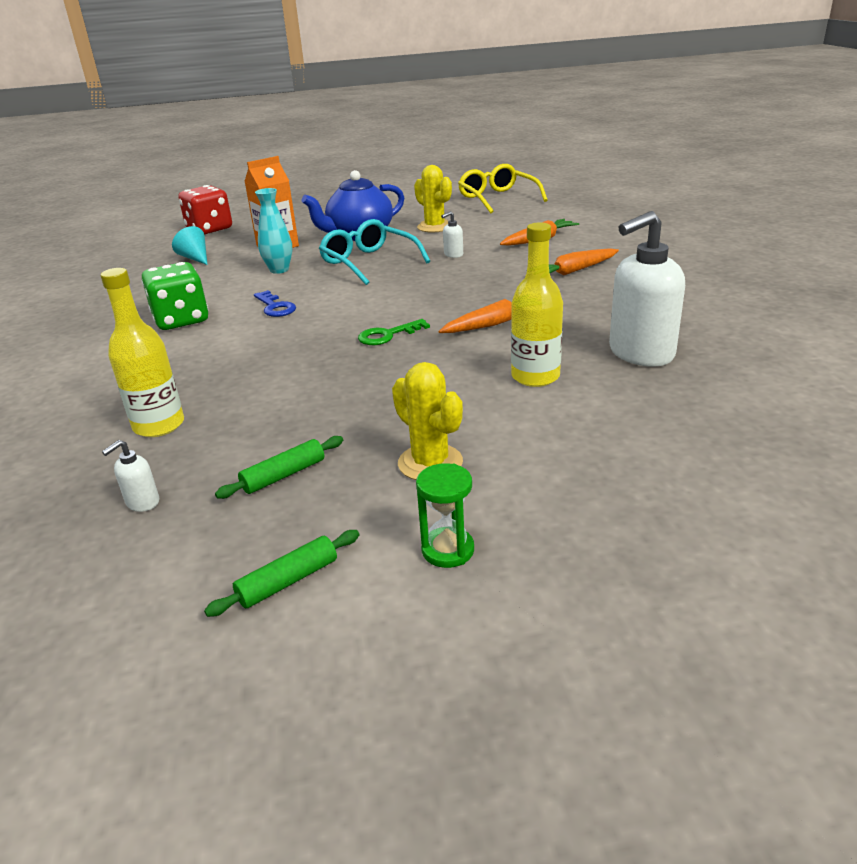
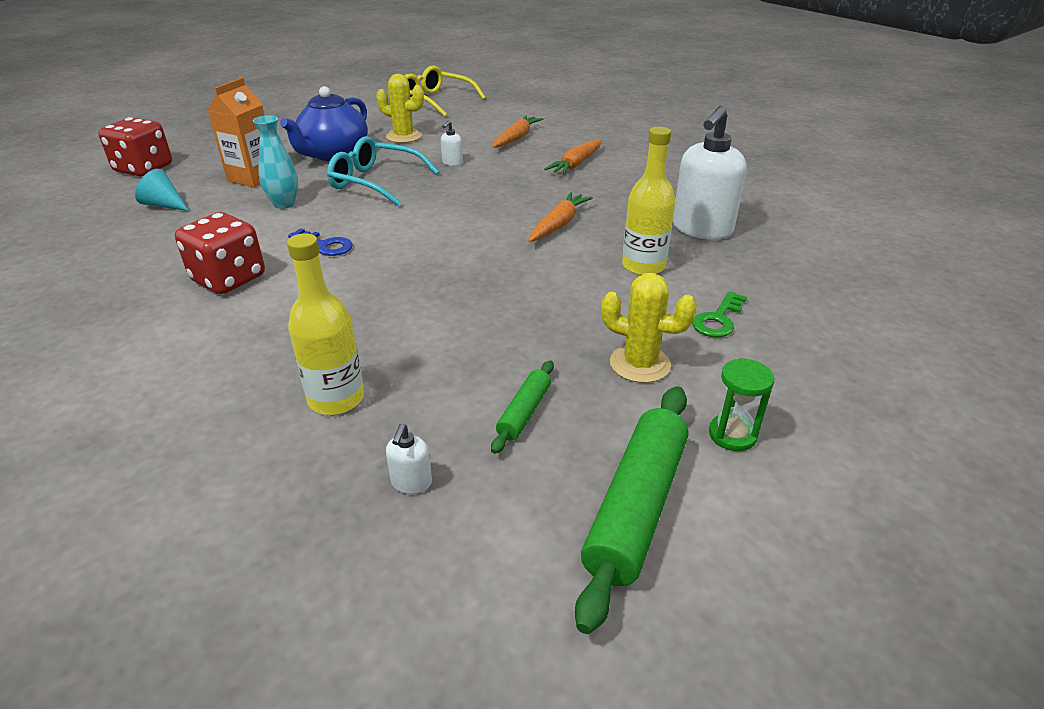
camera: 30 degrees left, 5 degrees up
(181, 320) = (229, 279): green dice -> red dice
(288, 581) = (636, 507): green rolling pin -> green rolling pin, size x1.95
(388, 335) = (475, 253): green key -> green key (718, 319)

